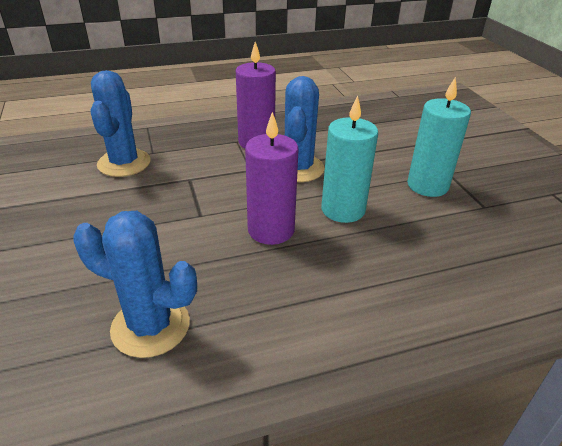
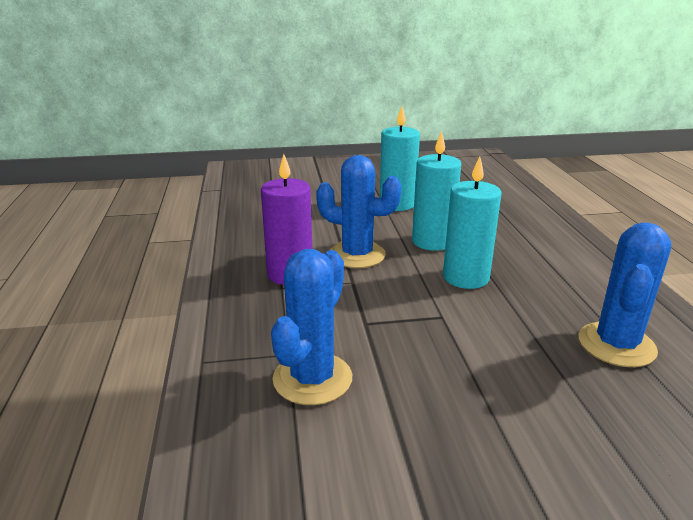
camera: 80 degrees left, 10 degrees down
(124, 163) = (312, 379): blue cactus -> blue cactus turned 75 degrees counterclockwise
(271, 230) = (465, 277): purple candle -> turquoise candle

